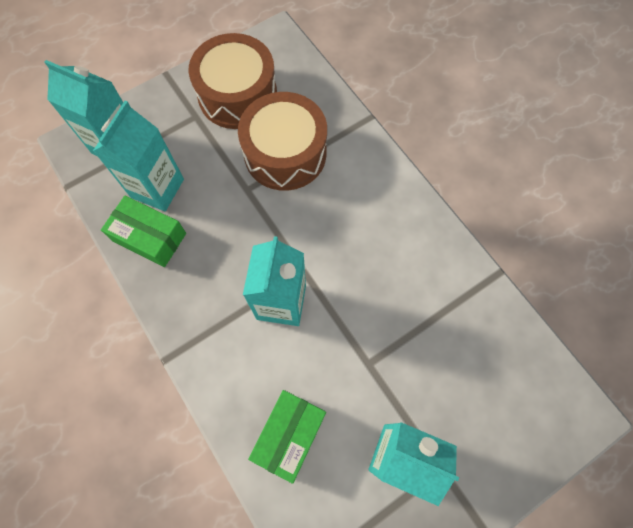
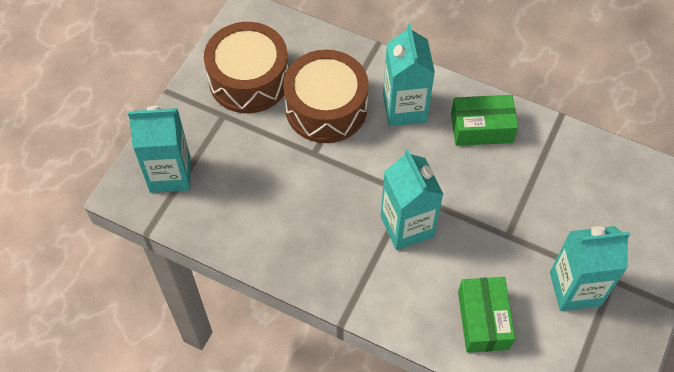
camera: 30 degrees left, 10 degrees down
(149, 237) = (257, 234): green box -> green box (481, 128)
(157, 188) = (234, 191): turquoise carton -> turquoise carton (404, 108)

